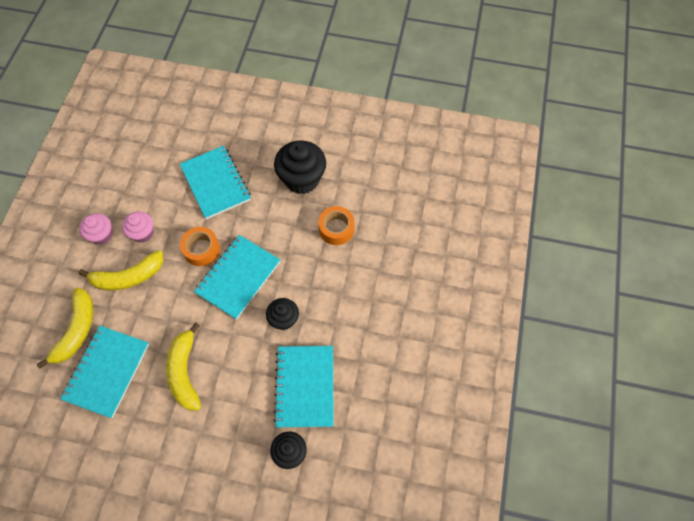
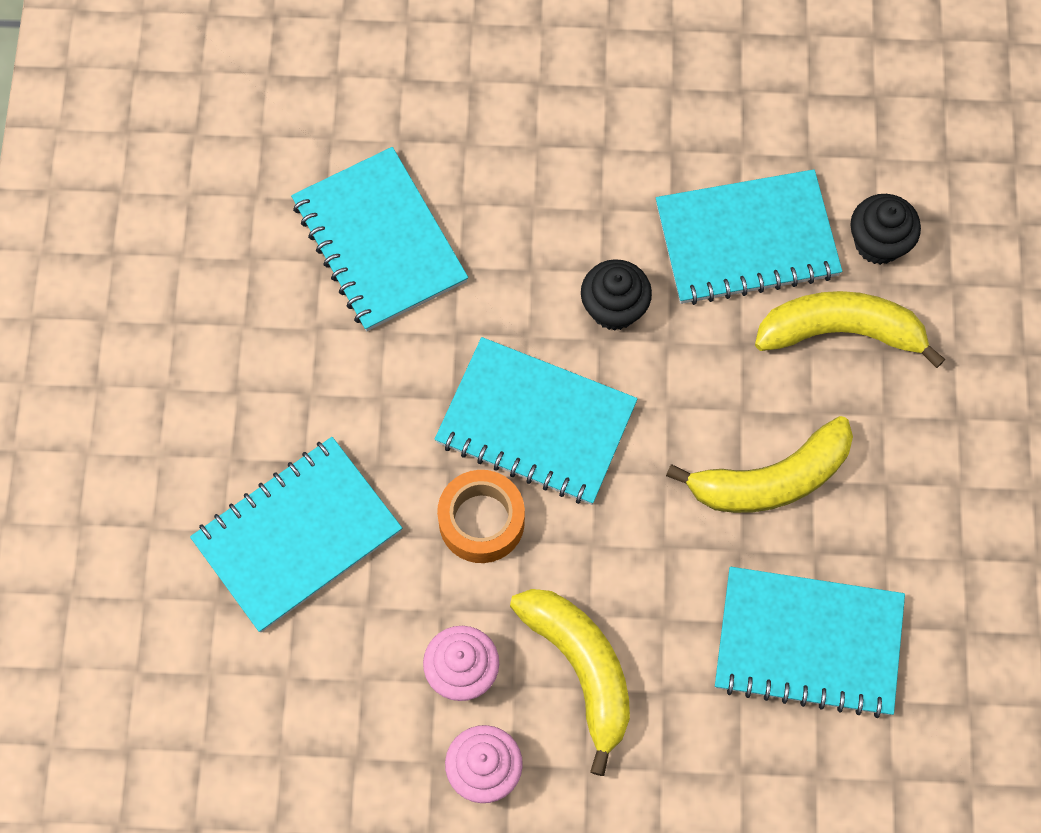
camera: 100 degrees left, 5 degrees up
(77, 330) = (732, 744): yellow banana -> yellow banana (841, 332)
(302, 179) = (257, 339): black cupcake -> none
(336, 229) = (379, 242): orange tape -> turquoise notebook

